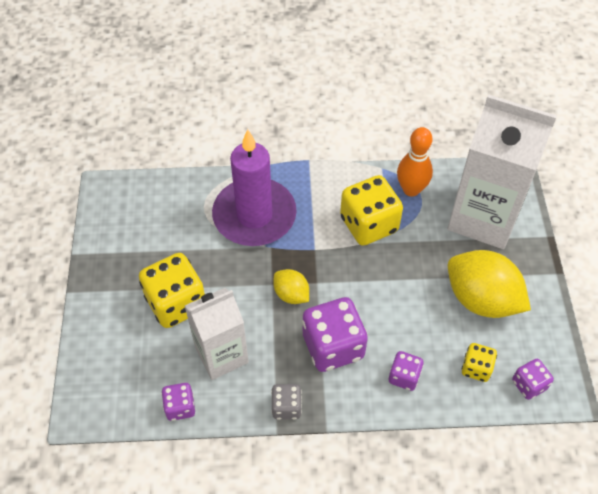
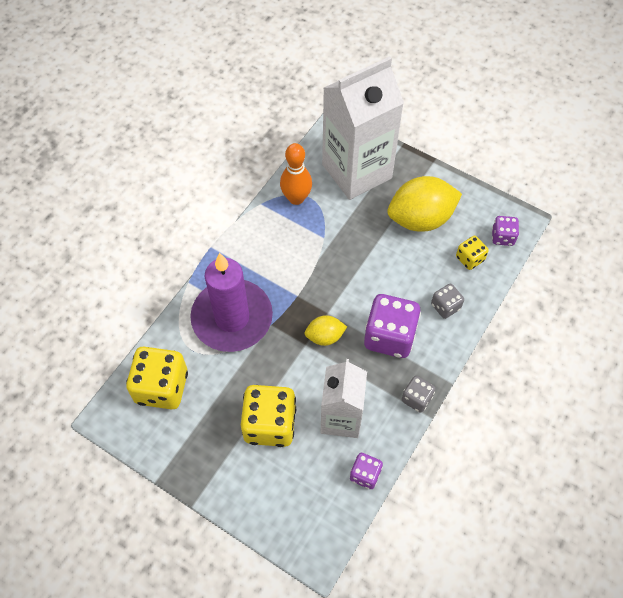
camera: 55 degrees left, 5 degrees up
(369, 224) = (304, 245): yellow dice -> yellow dice (161, 387)
(404, 376) = (445, 306): purple dice -> grey dice

